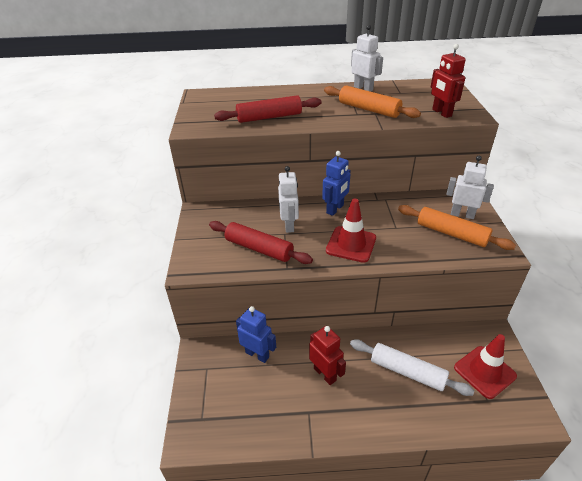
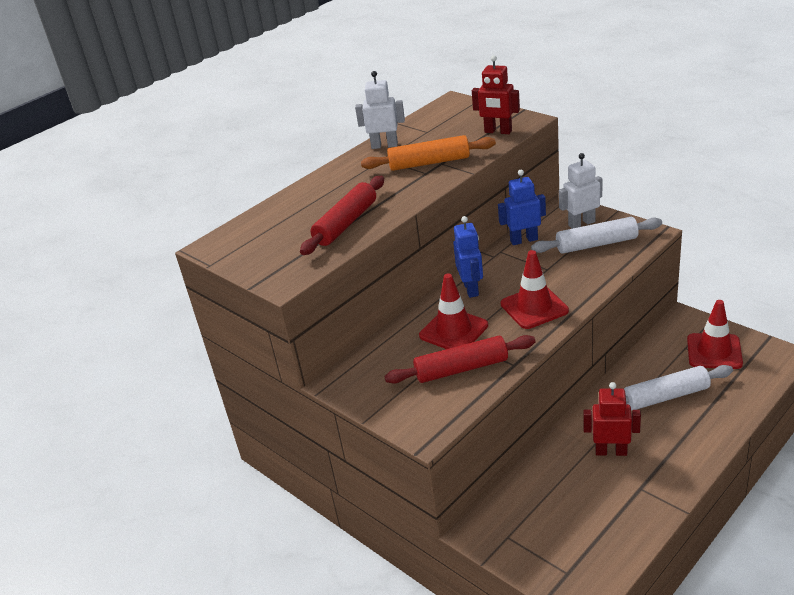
camera: 40 degrees left, 5 degrees down
(257, 354) = (534, 486): blue robot -> blue robot (523, 240)
(289, 225) = (453, 330): white robot -> red traffic cone
(451, 233) = (596, 244): orange rolling pin -> white rolling pin

